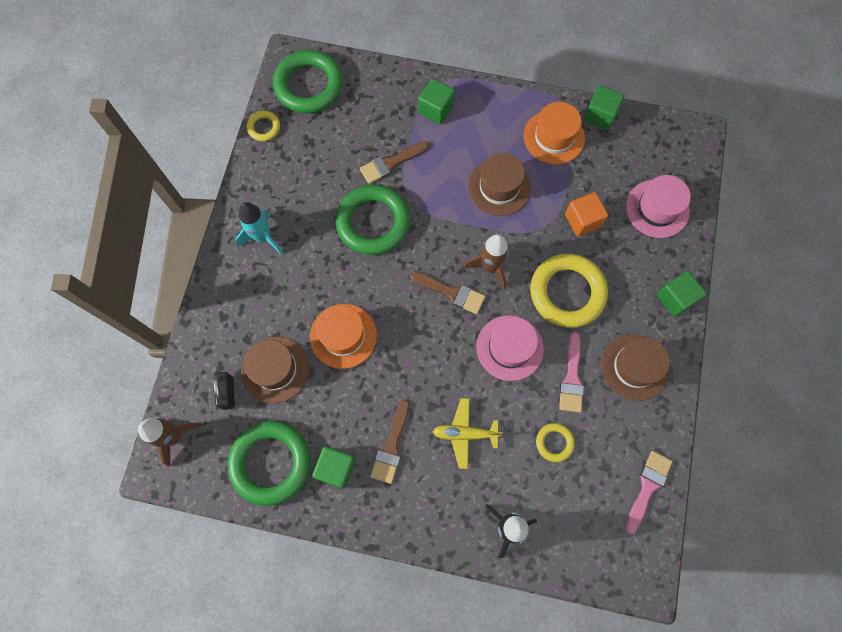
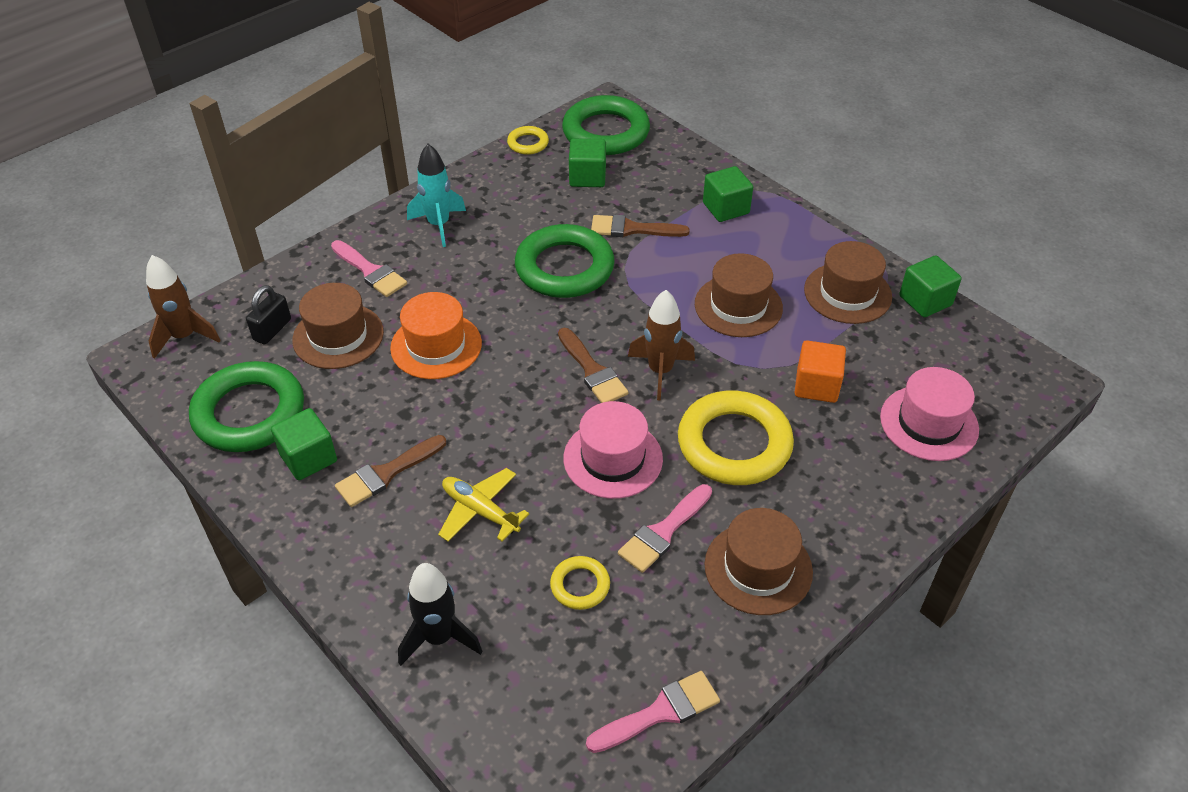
camera: 35 degrees right, 25 degrees down
(251, 305) = (370, 271): none -> pink brush
(554, 137) = (847, 293): orange hat -> brown hat
(675, 298) = (878, 527): green cube -> green cube (587, 177)

